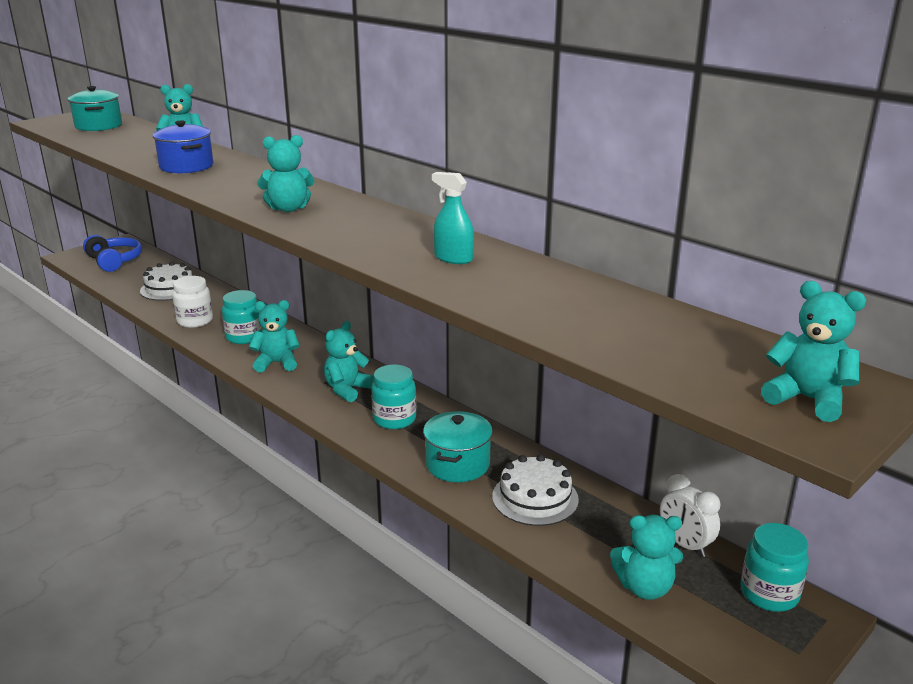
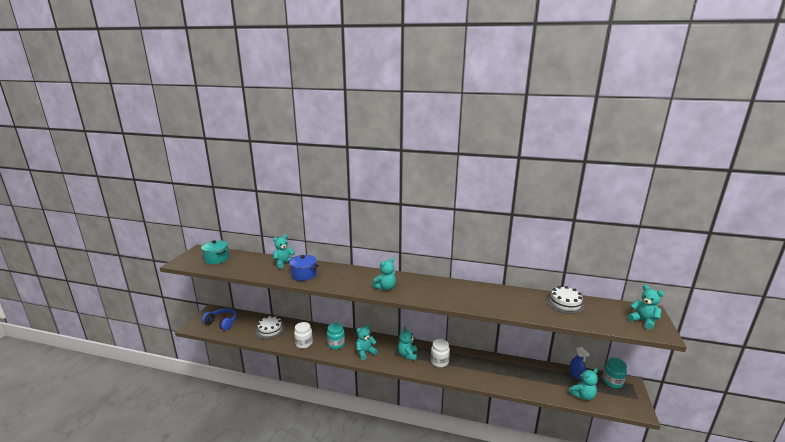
camera: 30 degrees left, 5 degrees down
(394, 419) = (439, 362): turquoise jar -> white jar
(453, 258) = (479, 295): turquoise spray bottle -> none
(457, 464) = (481, 372): turquoise pot -> none
(535, 498) = (519, 376): white cake -> white cake (565, 303)
(685, 545) = (576, 374): white clock -> blue spray bottle
(807, 399) = (643, 321): turquoise teddy bear -> turquoise teddy bear turned 45 degrees clockwise

